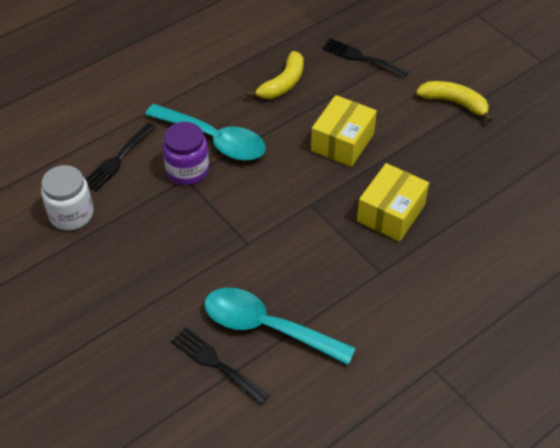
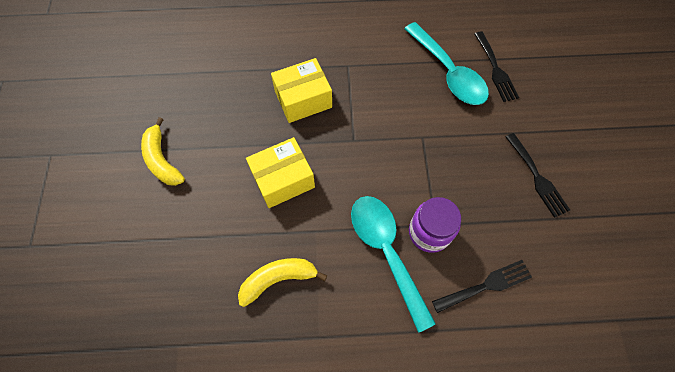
camera: 145 degrees left, 15 degrees up
(71, 214) = (552, 248): white jar -> none
(361, 58) = (182, 263): black fork -> black fork (537, 178)

